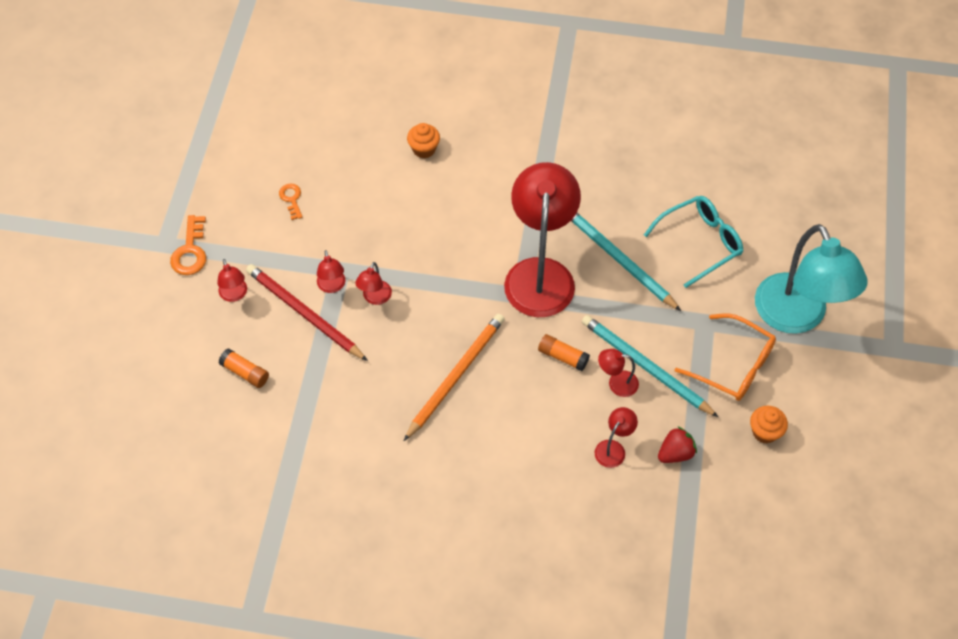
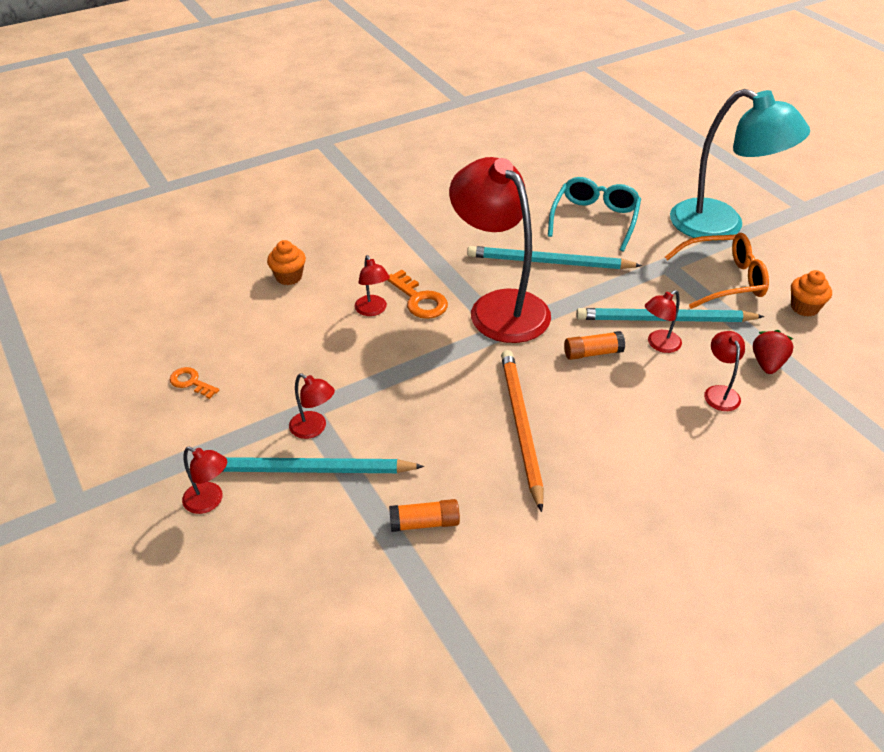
camera: 40 degrees left, 15 degrees down
(190, 251) = (113, 492): orange key -> orange key (419, 299)
(245, 372) = (298, 568): orange glue stick -> orange glue stick (424, 523)
(304, 313) = (308, 470): red pencil -> turquoise pencil
(375, 298) = (369, 412): red lamp -> red lamp (373, 310)

